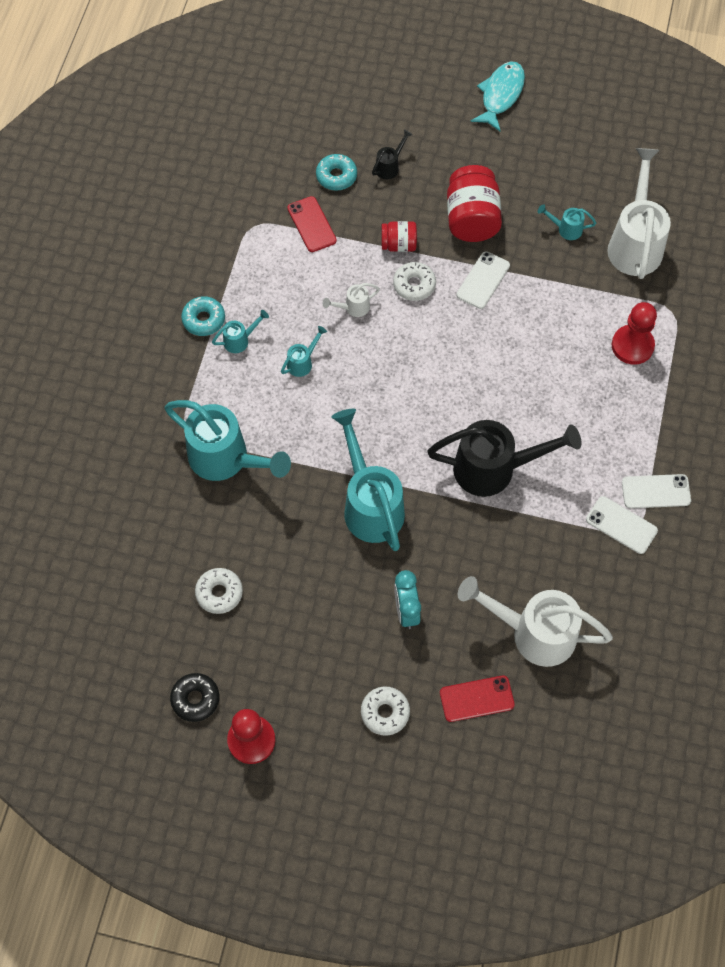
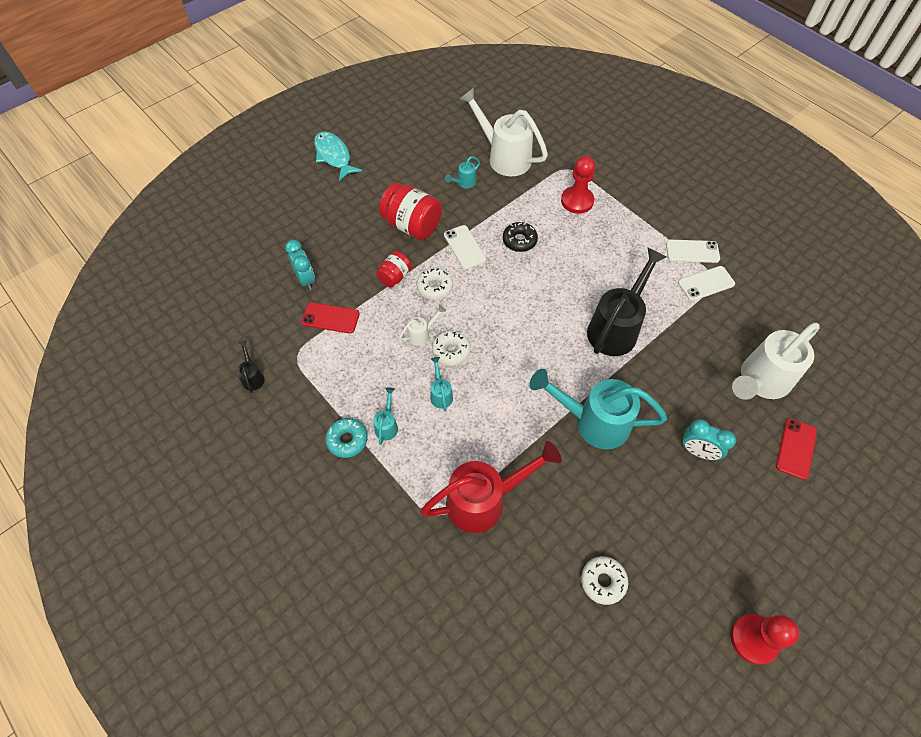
camera: 55 degrees left, 5 degrees down
(195, 699) = (692, 664): black donut -> black donut (519, 240)
(226, 459) = (485, 500): turquoise watering can -> red watering can
(336, 176) = (306, 279): turquoise donut -> turquoise clock
(353, 308) = (422, 334): white watering can -> white watering can turned 135 degrees counterclockwise
(385, 712) = (777, 519): white donut -> white donut (451, 351)
(390, 166) = (328, 244): black watering can -> black watering can (252, 376)
(656, 491) = (692, 251): white phone -> white phone turned 60 degrees clockwise

